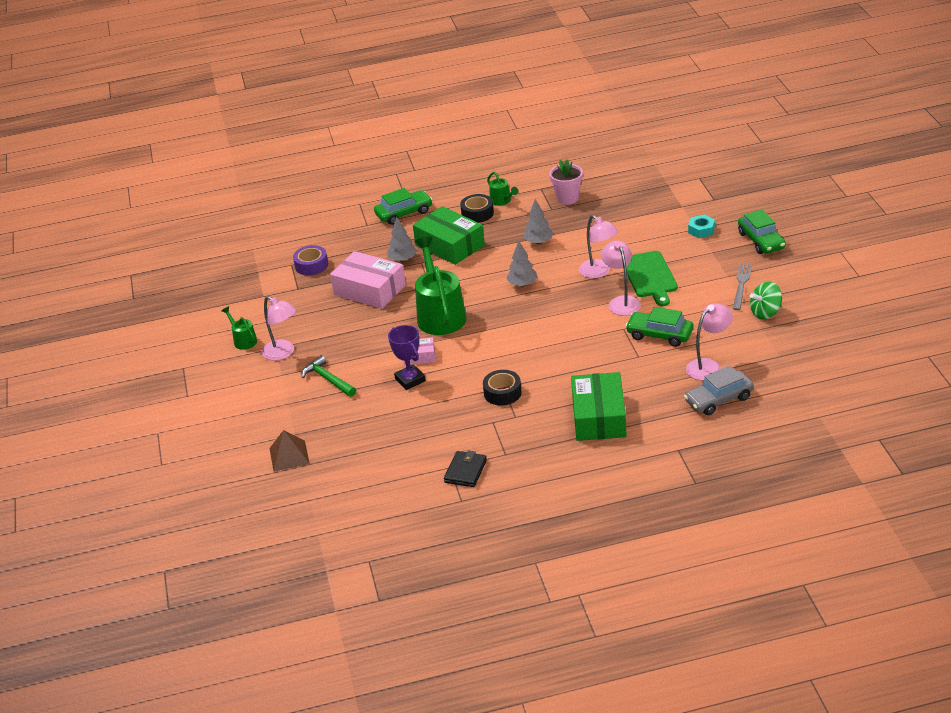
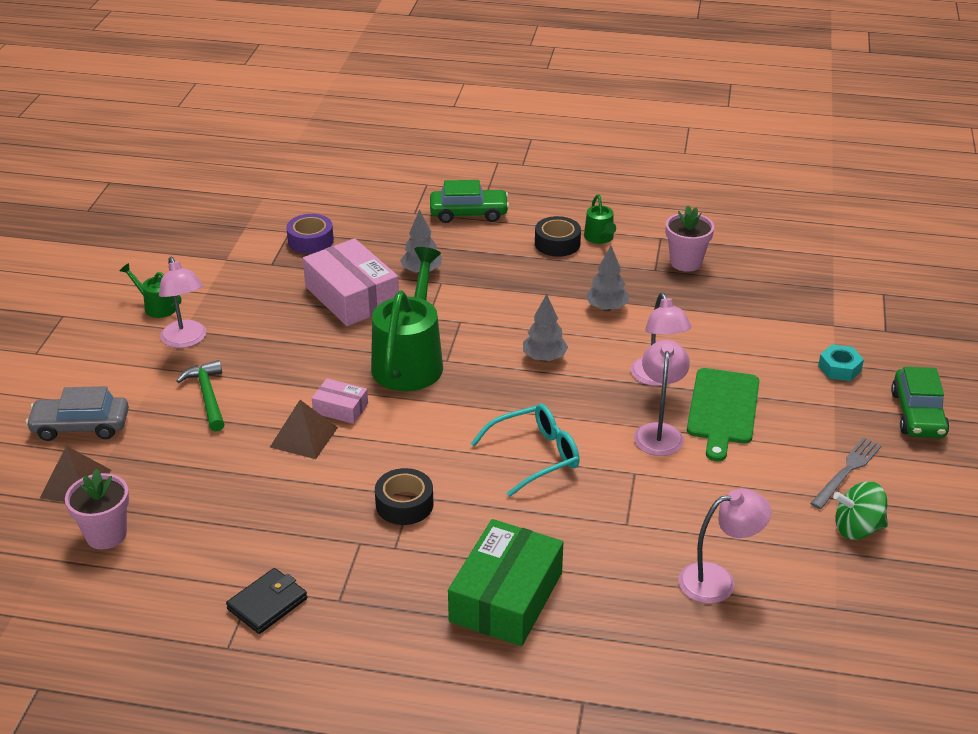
camera: 20 degrees right, 0 degrees up
(243, 340) = (156, 306): green watering can -> green watering can turned 45 degrees counterclockwise
(335, 474) = (106, 535): none -> pink flower pot
(410, 380) = (303, 437): purple trophy -> brown pyramid
(450, 245) = (492, 273): green box -> none
(559, 340) = (535, 456): none -> turquoise glasses
(659, 335) = (679, 502): green car -> none
(719, 399) = (698, 642): grey car -> grey car (81, 426)

